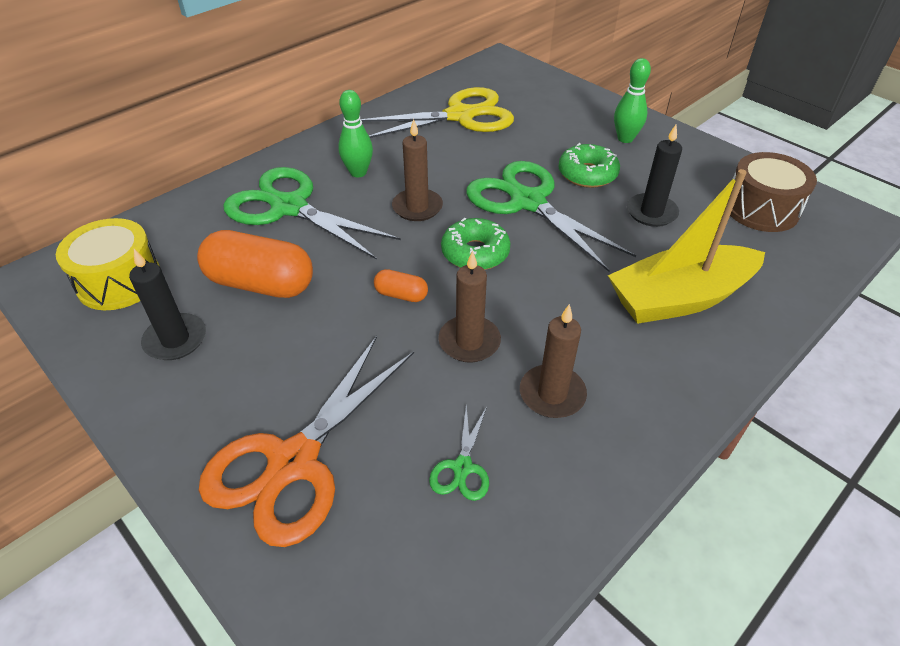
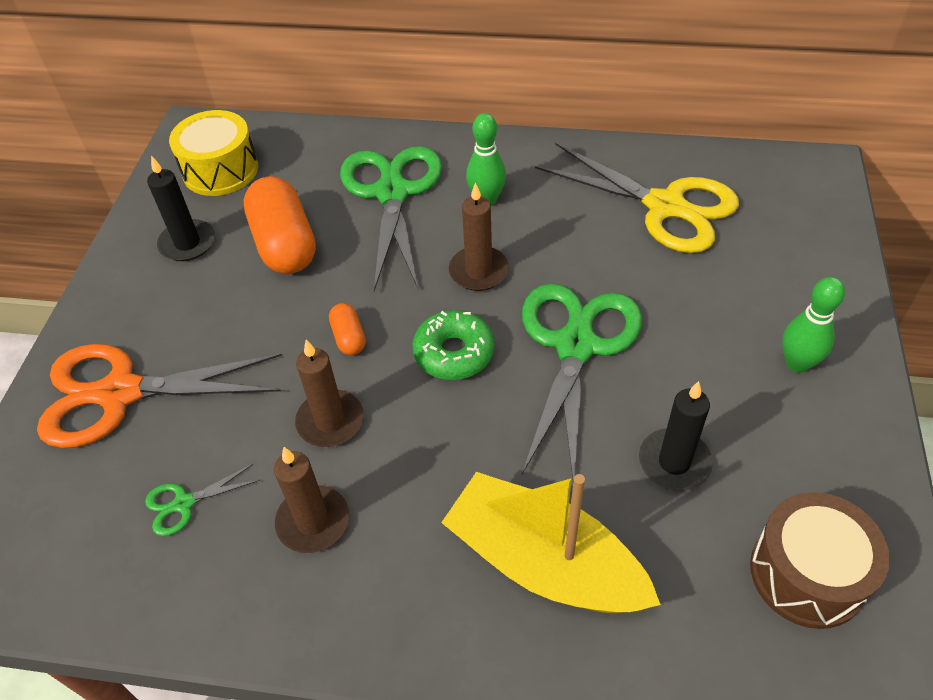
camera: 55 degrees right, 5 degrees up
(587, 174) = (682, 367): green donut -> none

